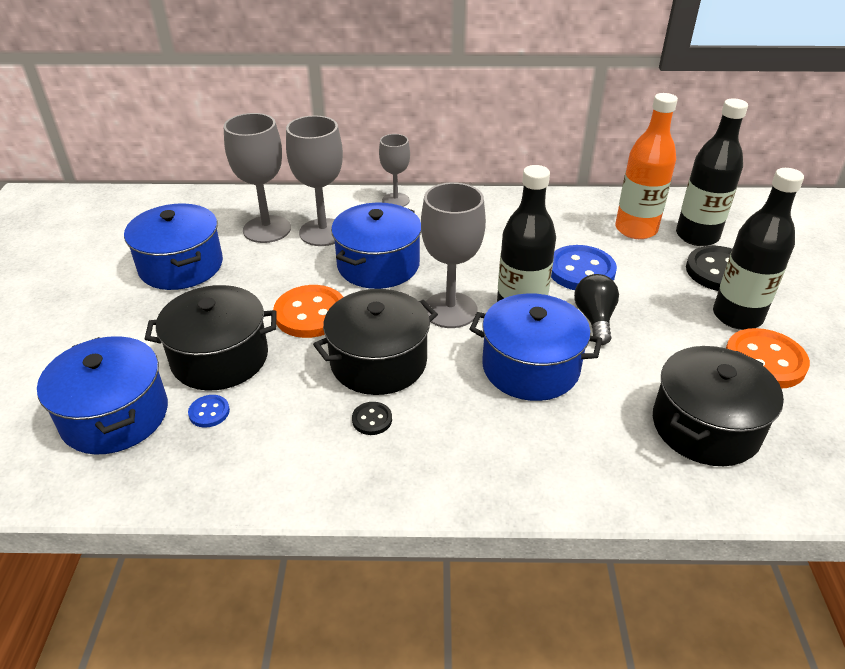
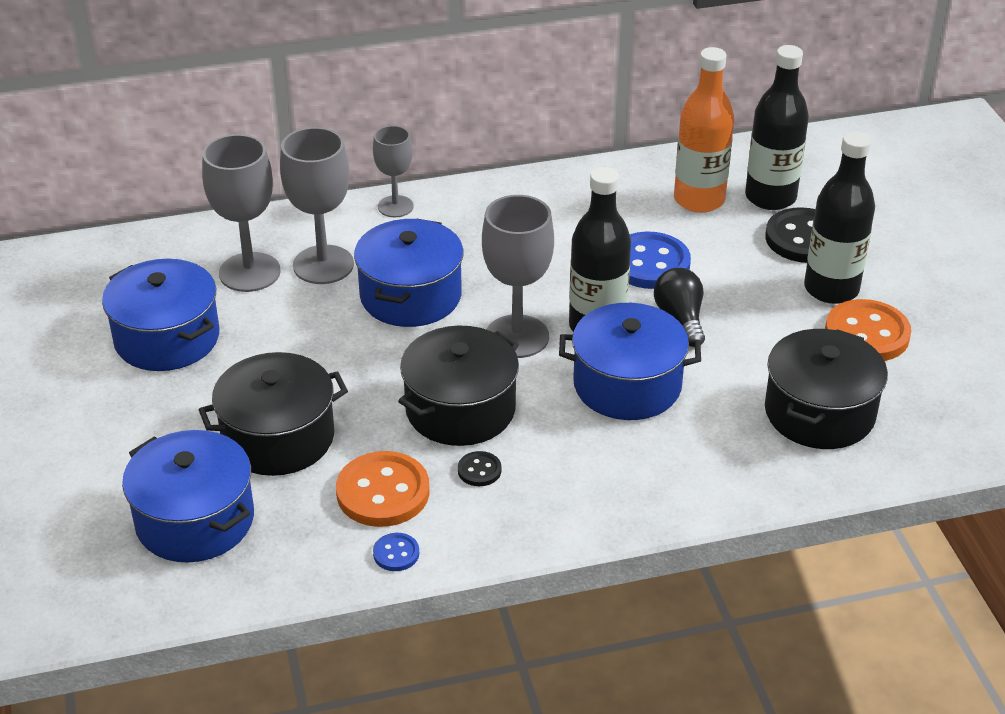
camera: 15 degrees left, 0 degrees up
(209, 412) = (299, 496): blue button -> blue button (396, 553)
(310, 314) = (357, 369): orange button -> orange button (383, 492)

